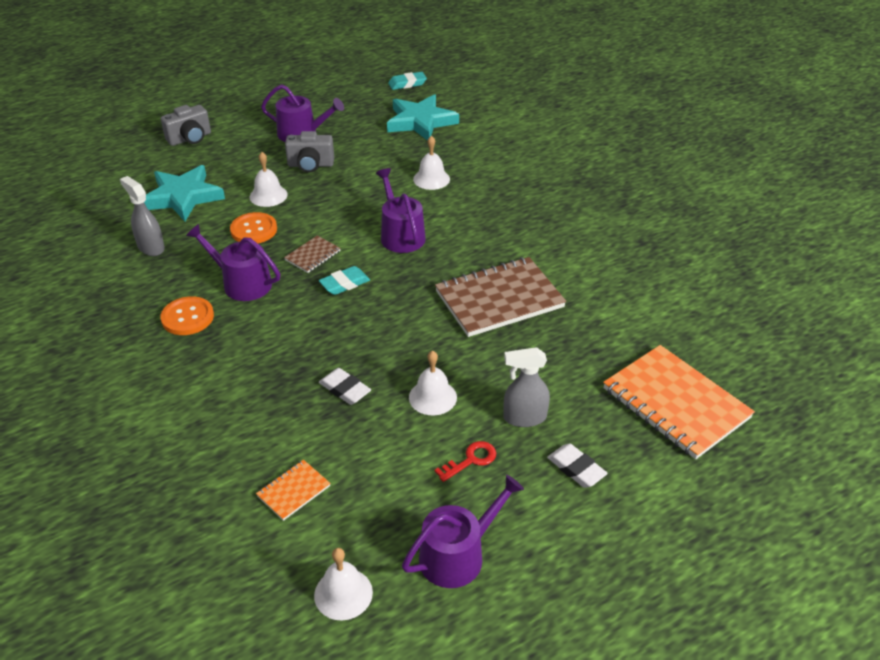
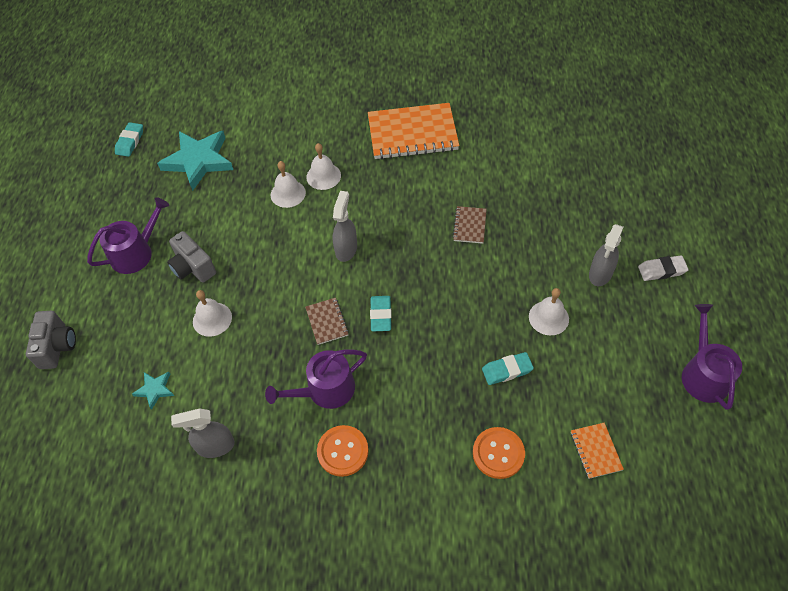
camera: 55 degrees left, 15 degrees up
(183, 197) = (155, 389): turquoise star -> turquoise star, size x0.46
(254, 230) = (255, 351): orange button -> orange button (498, 453)
(310, 165) = (193, 267): grey camera -> grey camera turned 105 degrees clockwise
(343, 593) = (706, 459): white bell -> white bell (323, 176)
(345, 389) = (507, 370): white eraser -> turquoise eraser
(400, 235) = (346, 249): purple watering can -> grey spray bottle
(471, 460) = (623, 325): red key -> none
(499, 299) = (469, 226): brown notebook -> brown notebook, size x0.46
(675, 404) = (633, 188): orange notebook -> orange notebook (412, 134)

